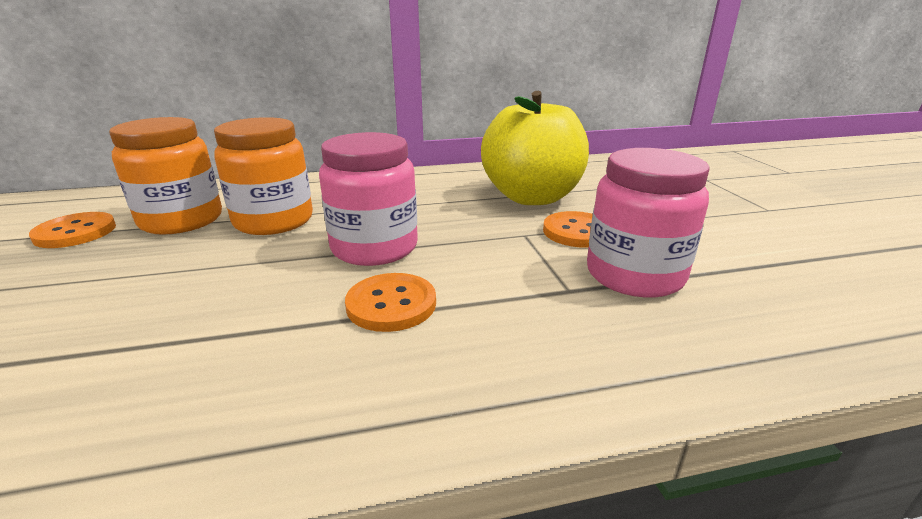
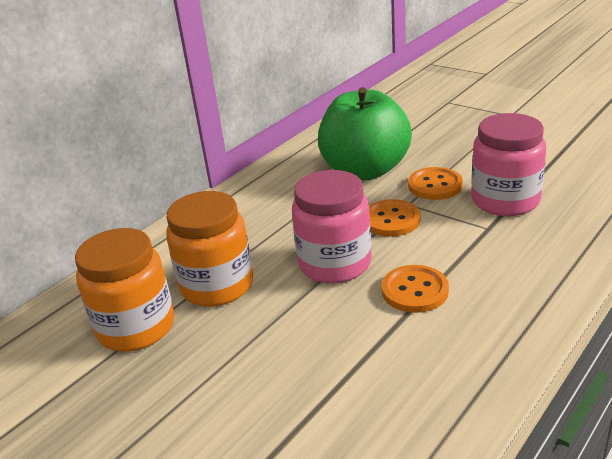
camera: 35 degrees left, 5 degrees up
(75, 232) = (63, 389): orange button -> orange button (391, 220)
(532, 197) = (365, 170): yellow apple -> green apple

